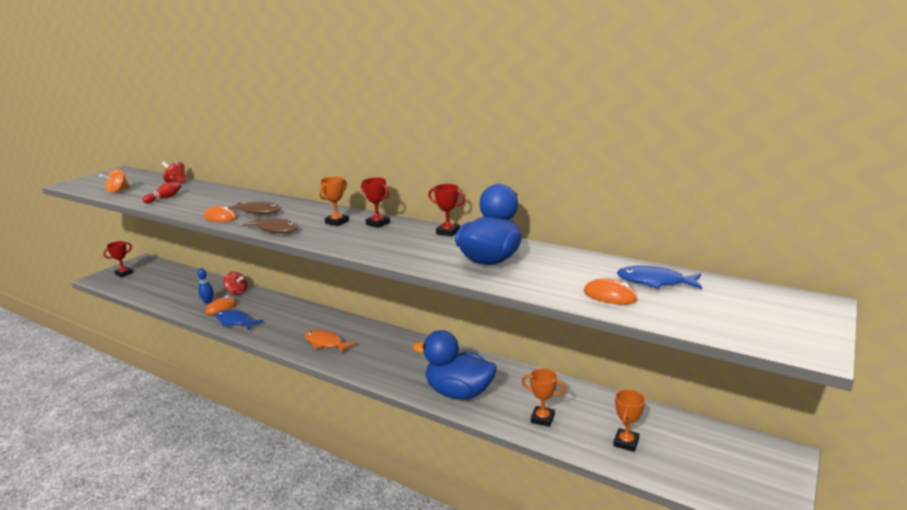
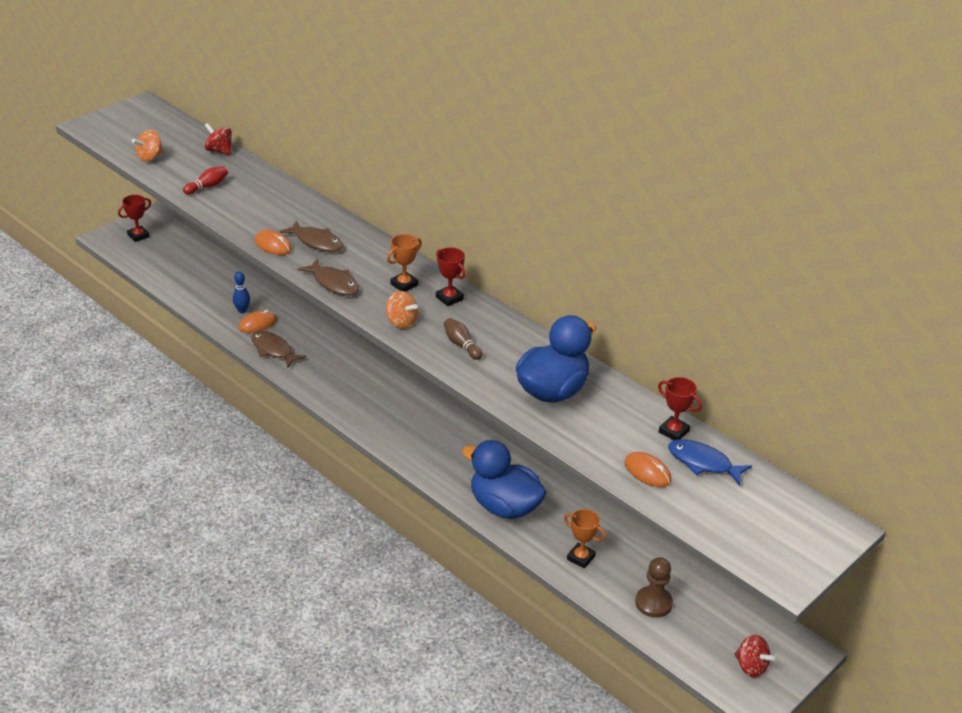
camera: 10 degrees right, 15 degrees up
(235, 322) = (273, 350): blue fish -> brown fish
(237, 292) = (277, 300): red spinning top -> red spinning top (751, 667)
(326, 343) = (374, 406): orange fish -> none
(340, 241) = (401, 322): none -> orange spinning top
(397, 246) = (461, 345): none -> brown bowling pin
(448, 232) = (523, 332): red trophy -> red trophy (673, 431)
(626, 442) = (653, 603): orange trophy -> brown pawn

